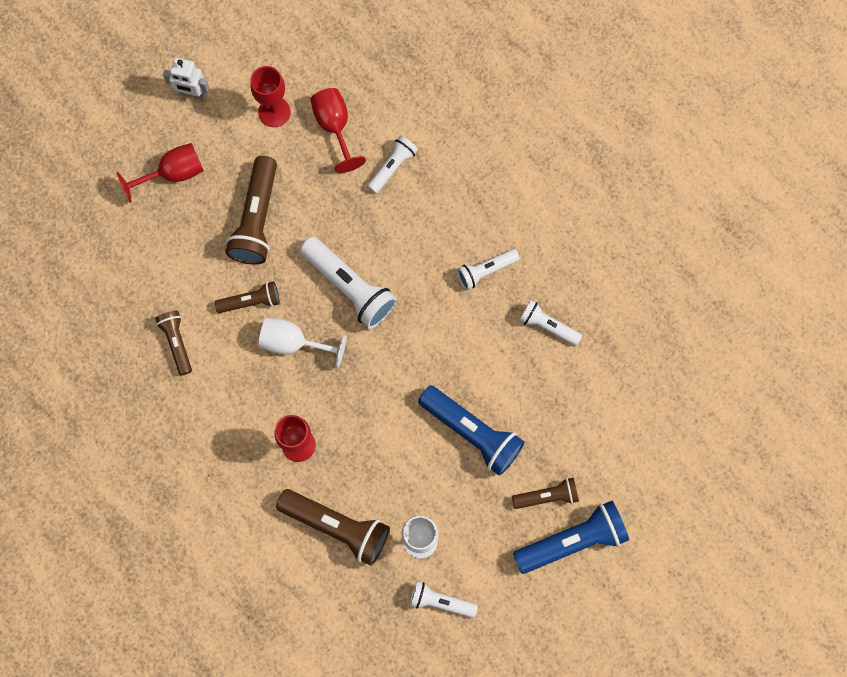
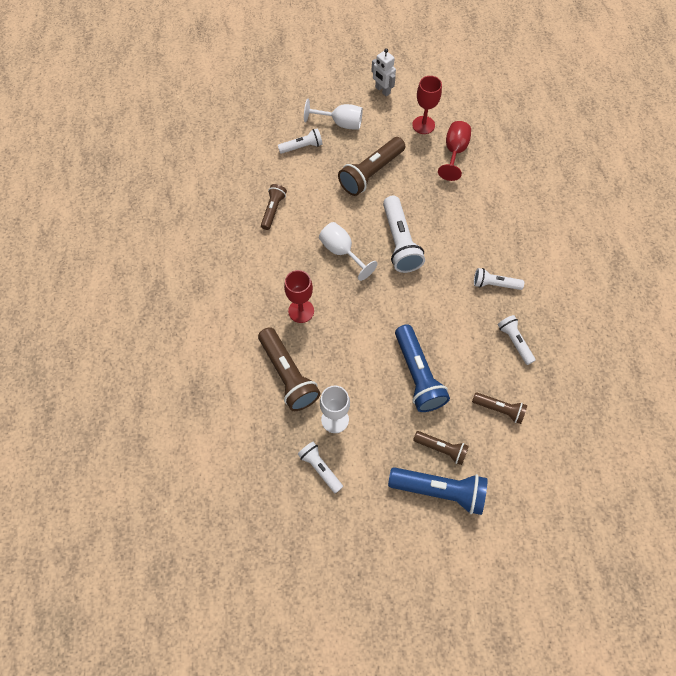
camera: 35 degrees right, 10 degrees down
(173, 174) = (340, 123): red goblet -> white goblet
(251, 302) = (334, 214): brown flashlight -> brown flashlight (499, 409)
(392, 167) = (475, 192): white flashlight -> white flashlight (302, 147)

